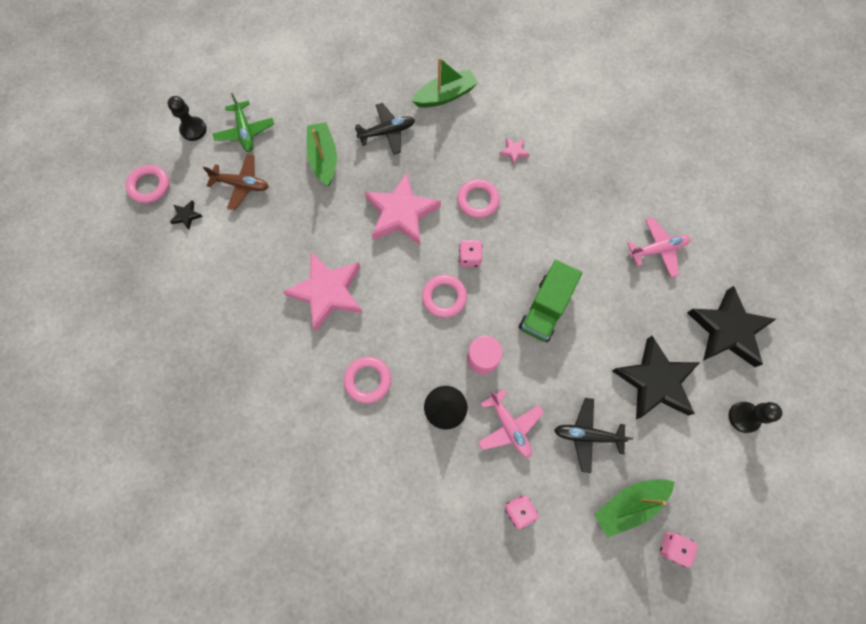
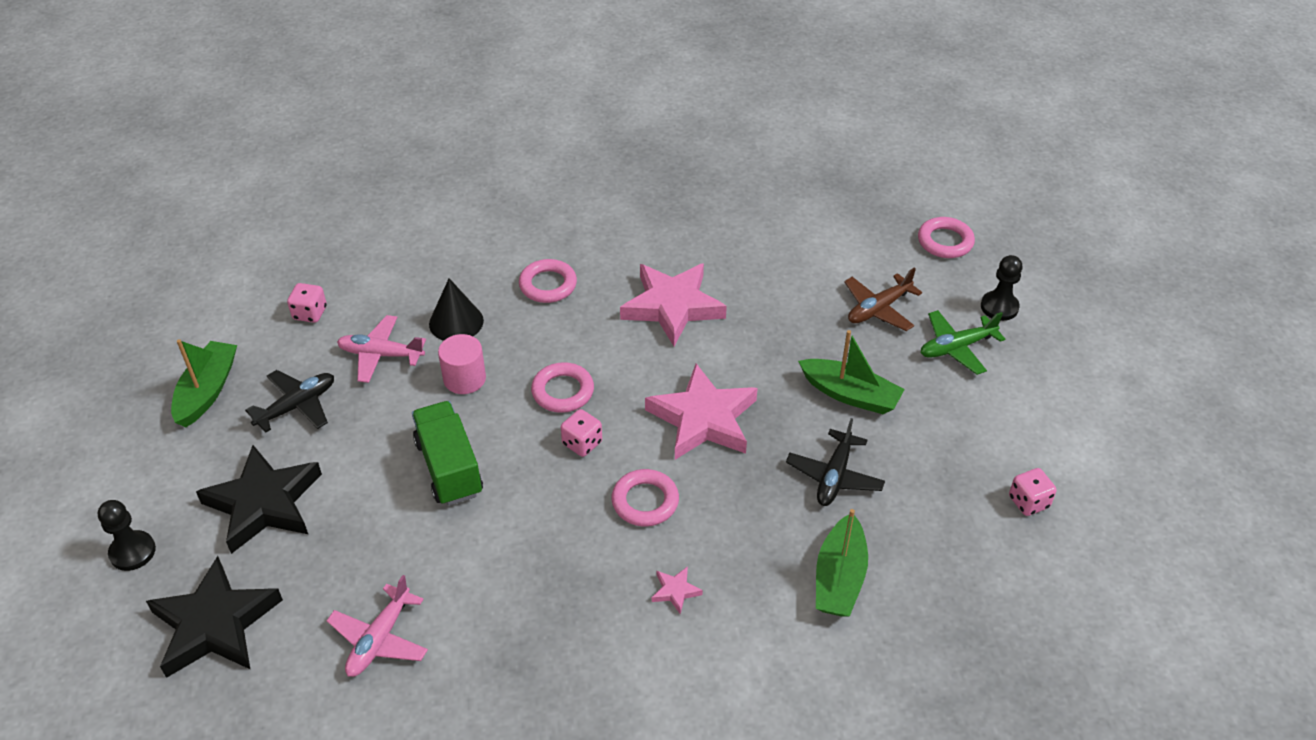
camera: 130 degrees right, 25 degrees down
(186, 216) = (877, 251): black star -> none
(245, 132) = (956, 347): green plane -> green plane turned 45 degrees counterclockwise
(672, 547) = (137, 395): pink dice -> pink dice (1028, 502)

